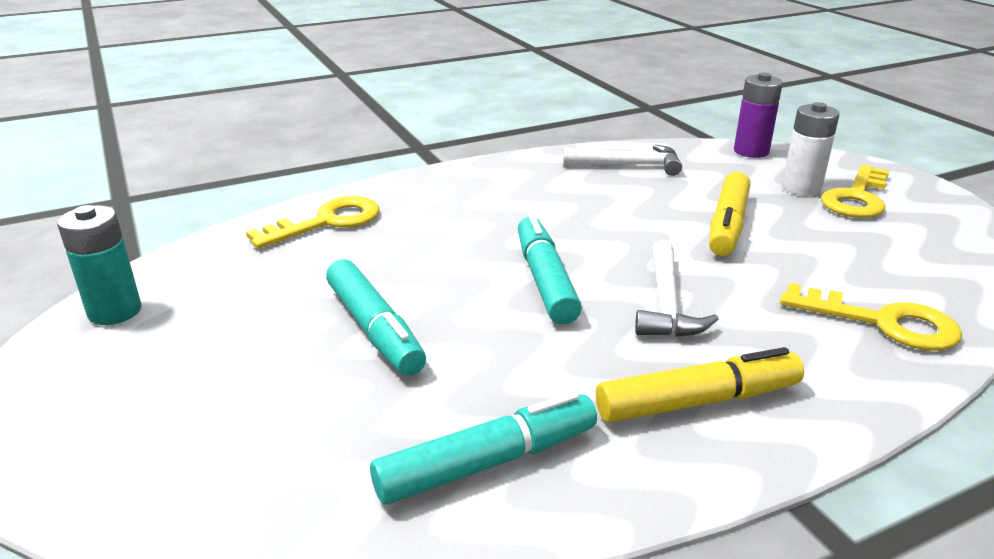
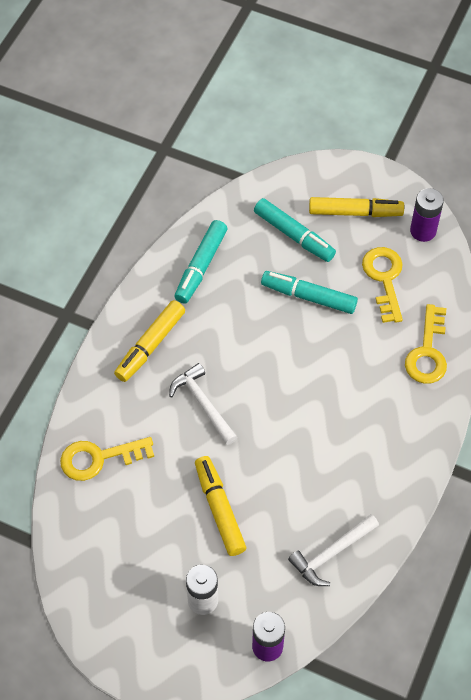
camera: 140 degrees right, 30 degrees up
(115, 311) = (423, 231): turquoise battery -> purple battery
(141, 384) = (355, 212): none -> yellow marker
(545, 280) = (271, 382): turquoise marker -> turquoise marker (293, 235)
(857, 198) = (162, 610): yellow key -> yellow key (384, 279)

